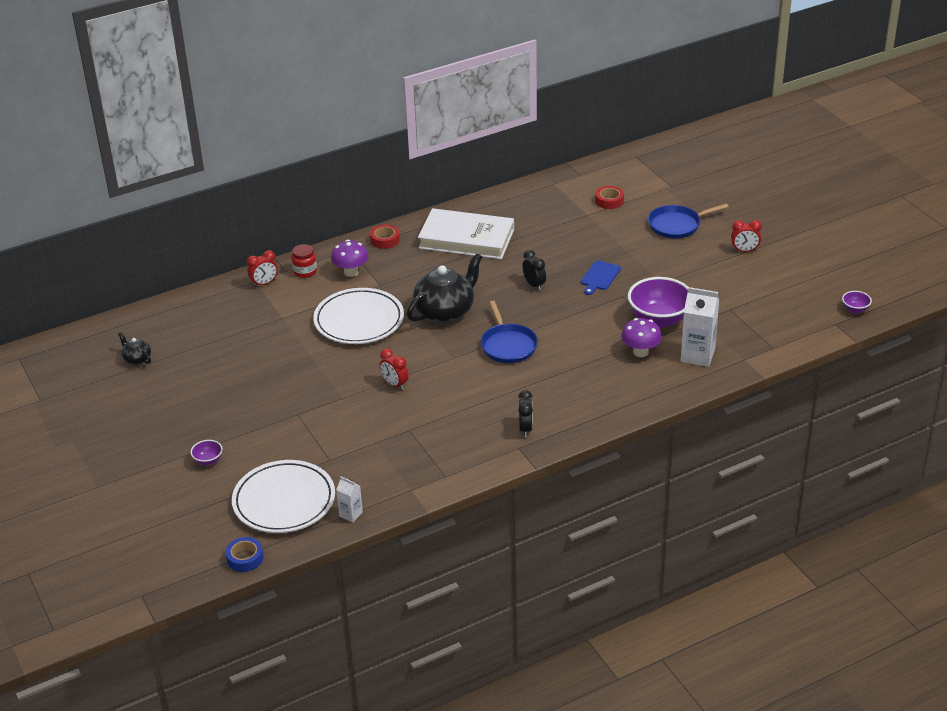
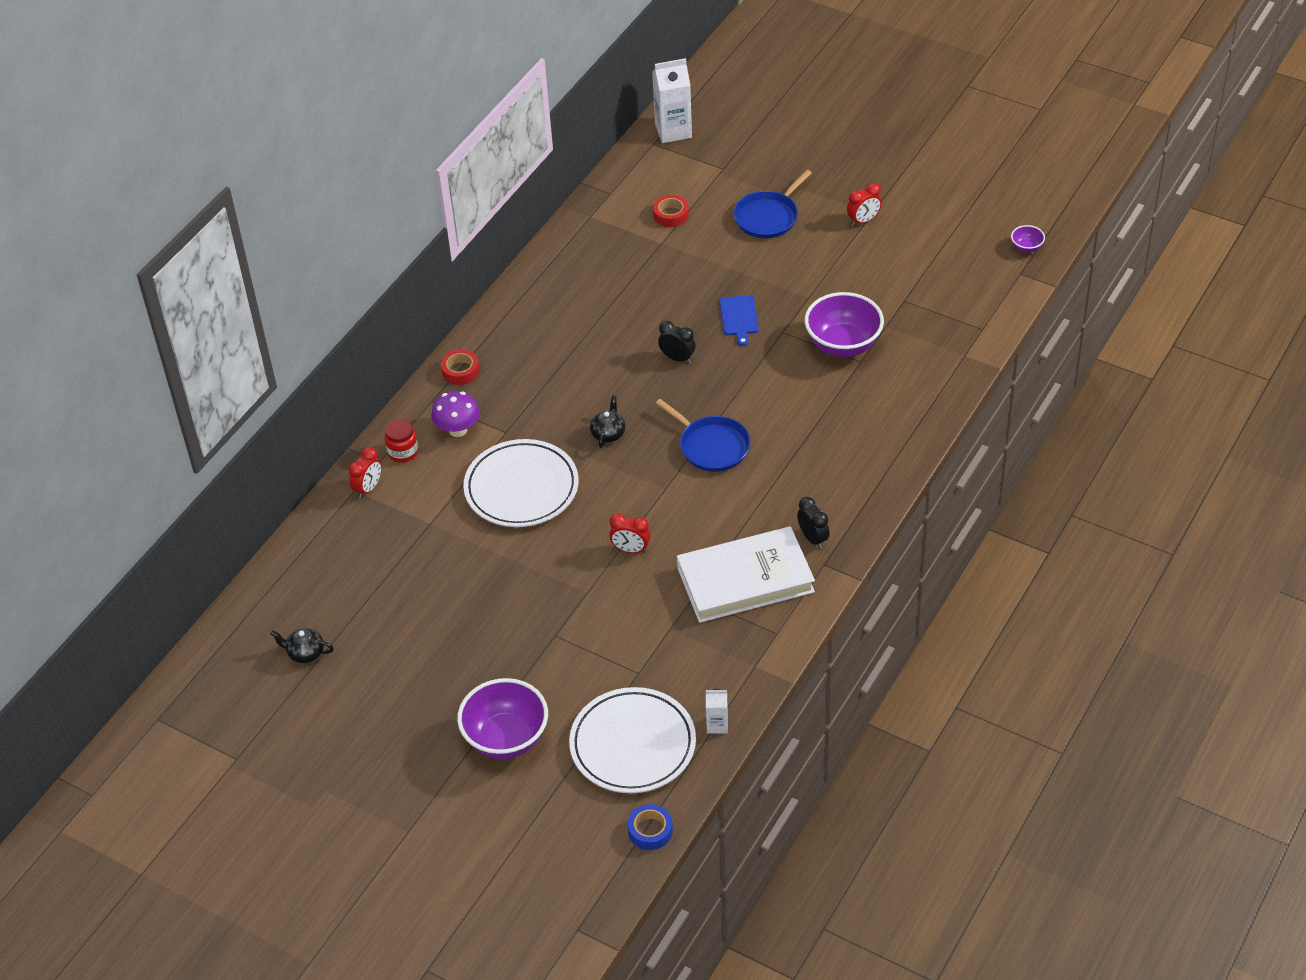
camera: 30 degrees left, 10 degrees up
(208, 461) = (506, 738): purple bowl -> purple bowl, size x2.25
(445, 311) = (608, 433): black teapot -> black teapot, size x0.47
(466, 239) = (553, 330): white book -> white book (745, 580)
(640, 352) = (855, 393): purple mushroom -> none
(697, 355) = (915, 371): white carton -> white carton (673, 131)

